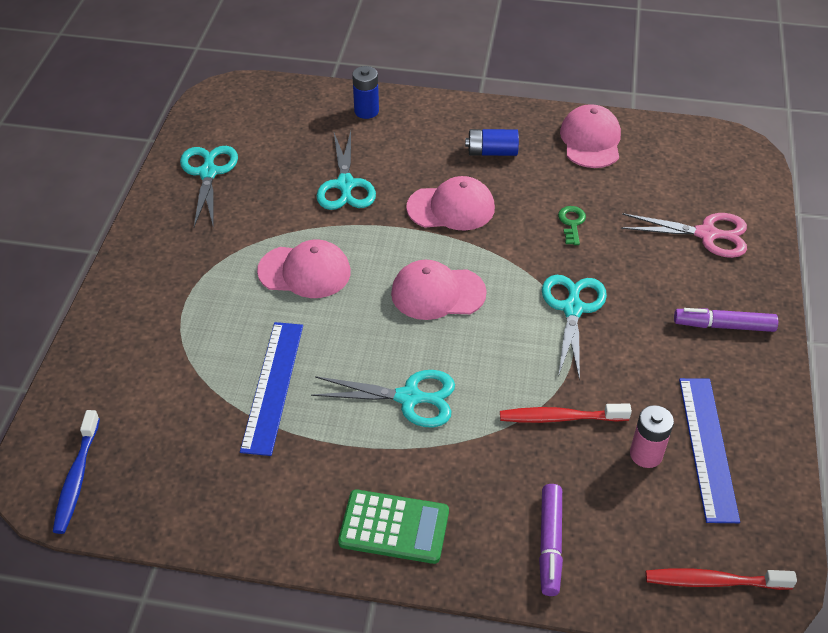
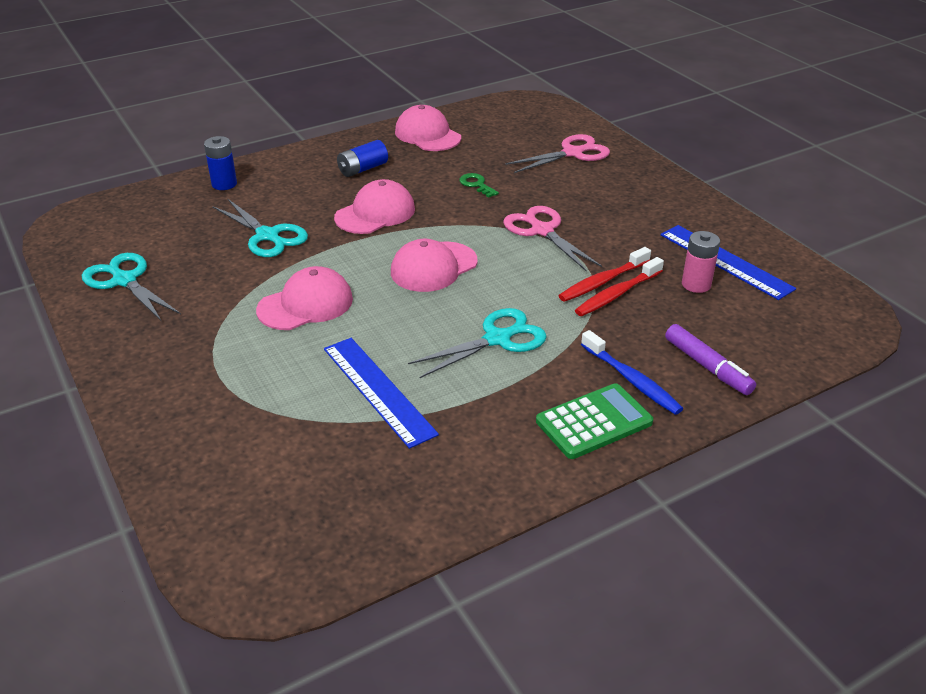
camera: 40 degrees left, 10 degrees down
(77, 478) = (278, 557): blue toothbrush -> blue toothbrush (632, 380)
(572, 309) = (542, 231): turquoise scissors -> pink scissors
(713, 581) = (824, 327): red toothbrush -> red toothbrush (602, 281)
(723, 326) = (647, 195): purple marker -> none

